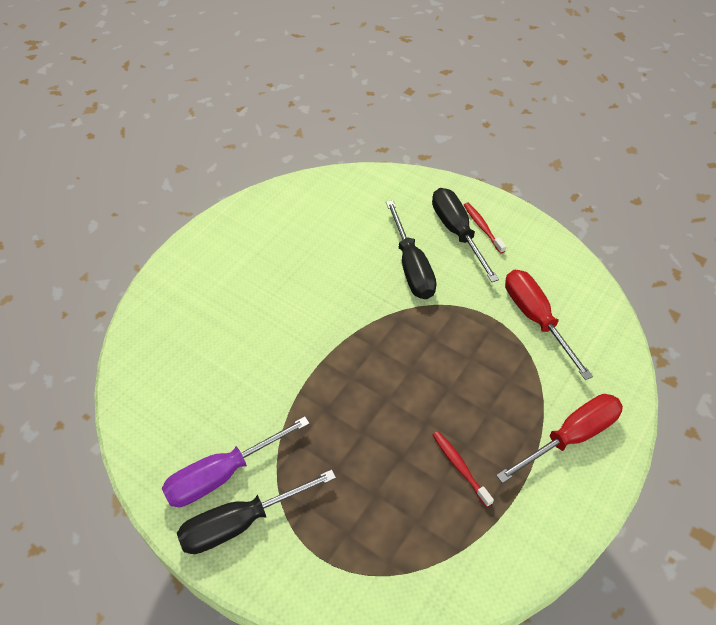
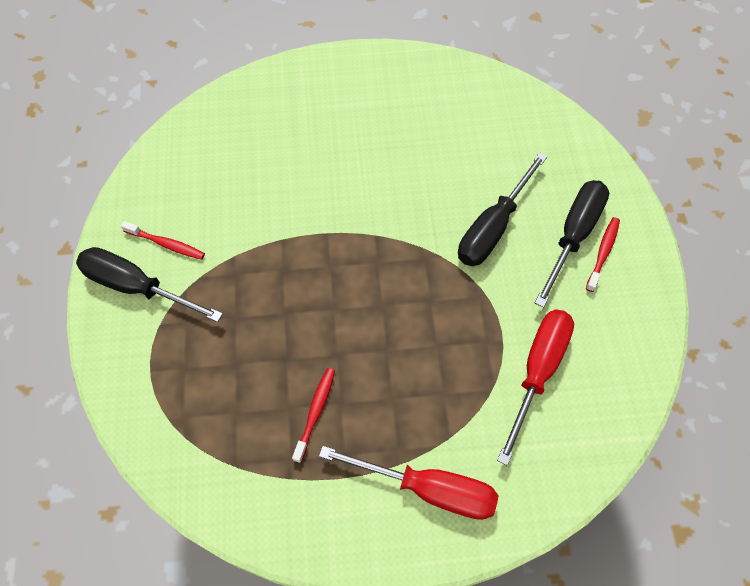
camera: 50 degrees right, 10 degrees up
(222, 474) = (166, 244): purple screwdriver -> red toothbrush

